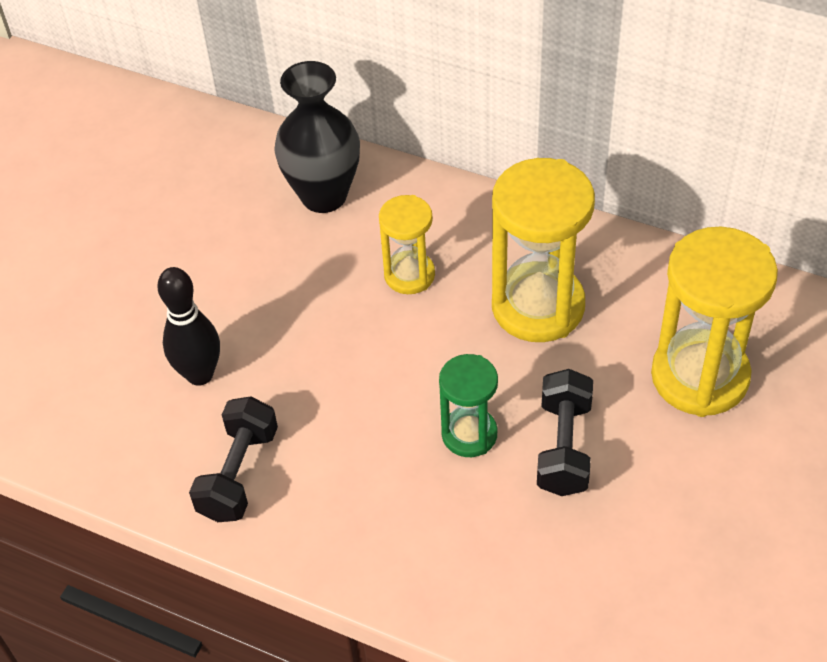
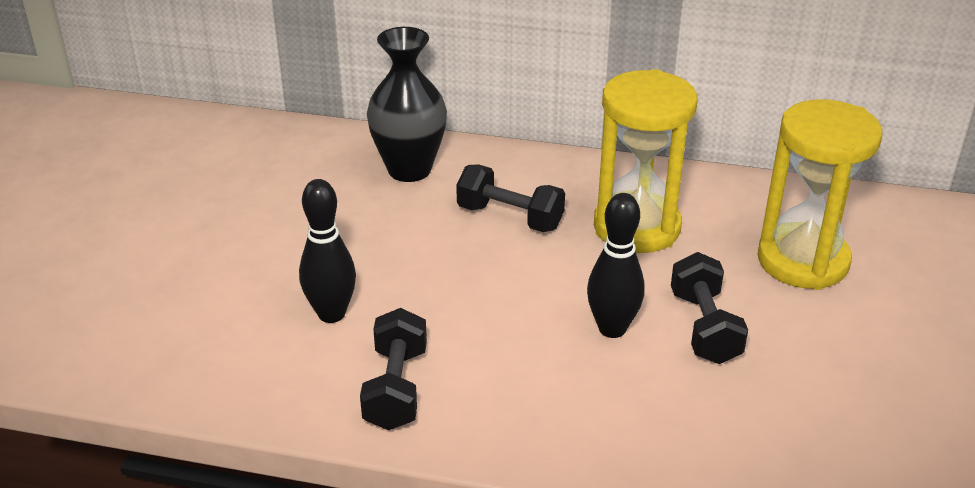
camera: 15 degrees left, 15 degrees down
(409, 275) = (510, 217): yellow hourglass -> black dumbbell
(469, 434) = (612, 328): green hourglass -> black bowling pin

